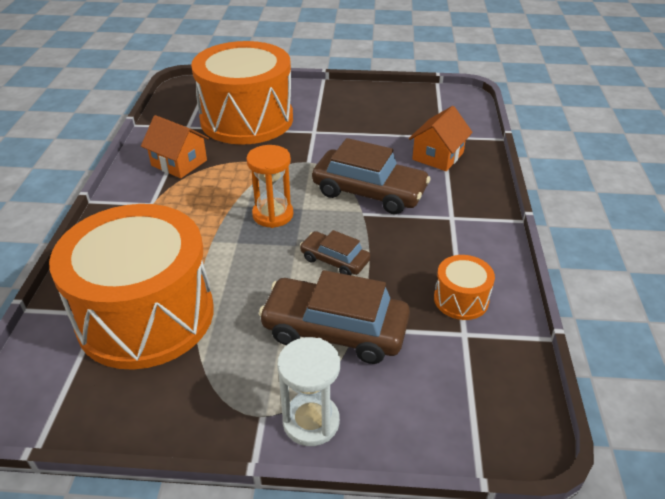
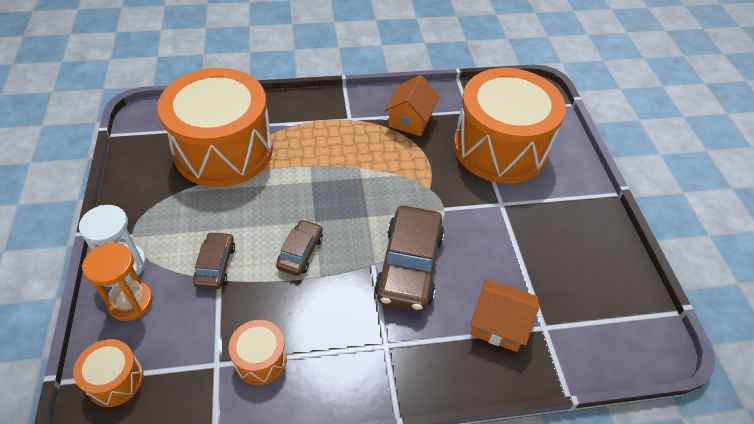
camera: 75 degrees right, 10 degrees up
(273, 215) = (353, 197): orange hourglass -> orange hourglass (130, 302)
(335, 330) = (216, 265): brown car -> brown car, size x0.54
(480, 425) = (115, 380): none -> orange drum

